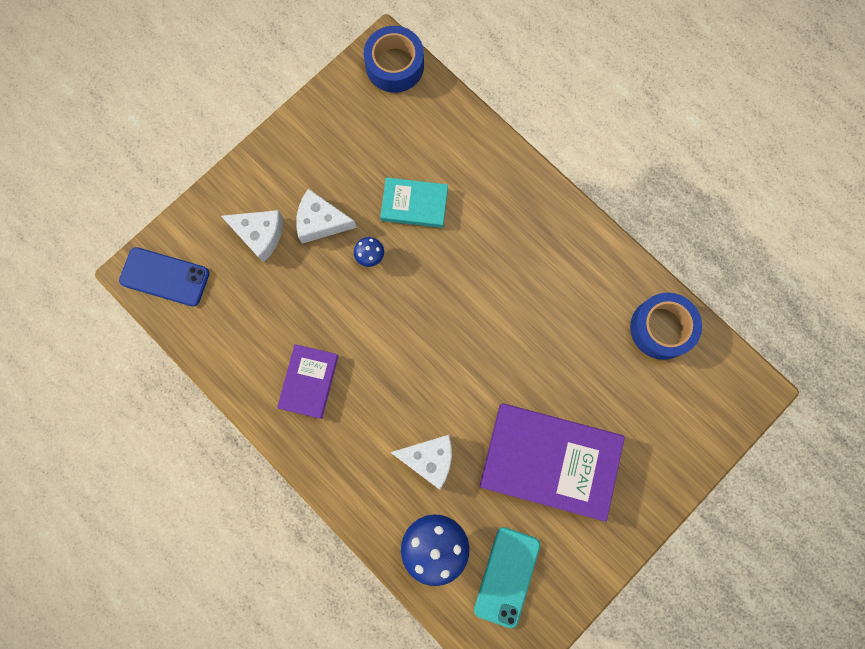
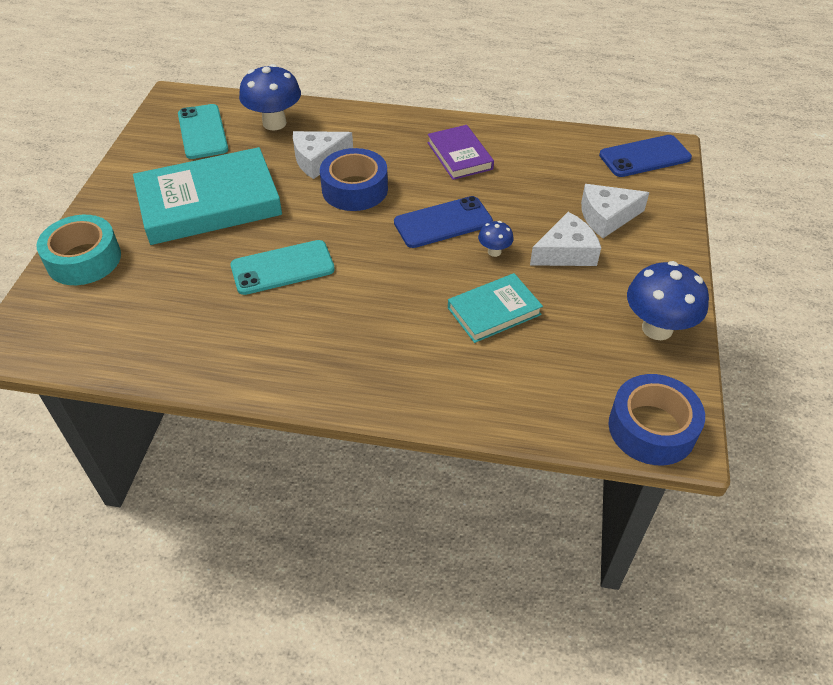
camera: 145 degrees right, 30 degrees down
(324, 123) = (657, 328): none -> blue mushroom
(383, 311) = (443, 222): none -> blue phone
(532, 342) = (282, 268): none -> turquoise phone
(549, 460) = (209, 203): purple book -> turquoise book
(661, 328) = (147, 344): blue tape -> blue tape (355, 189)
(676, 453) = (84, 259): none -> turquoise tape

